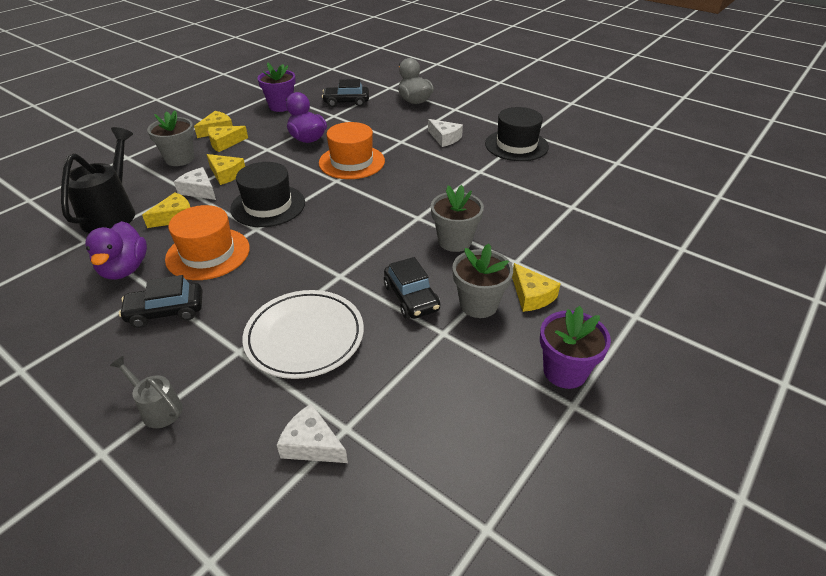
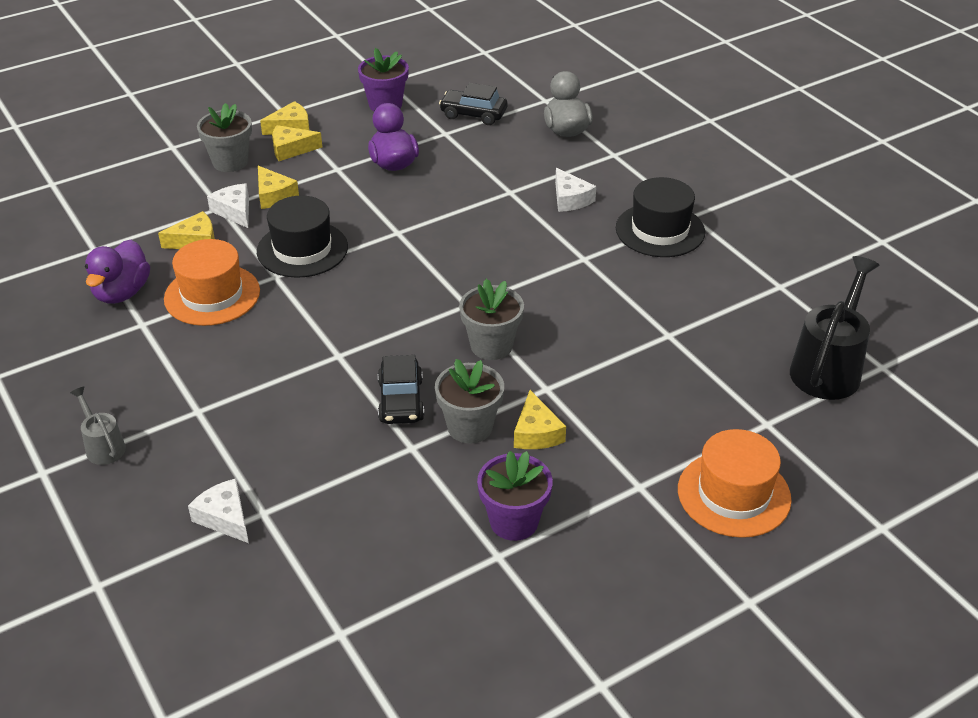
camera: 20 degrees right, 0 degrees up
(113, 212) = (133, 220): black watering can -> black watering can (829, 367)
(166, 311) = (145, 351): black car -> none
(305, 337) = (268, 414): white plate -> none
(352, 162) = (430, 210): orange hat -> orange hat (734, 494)

